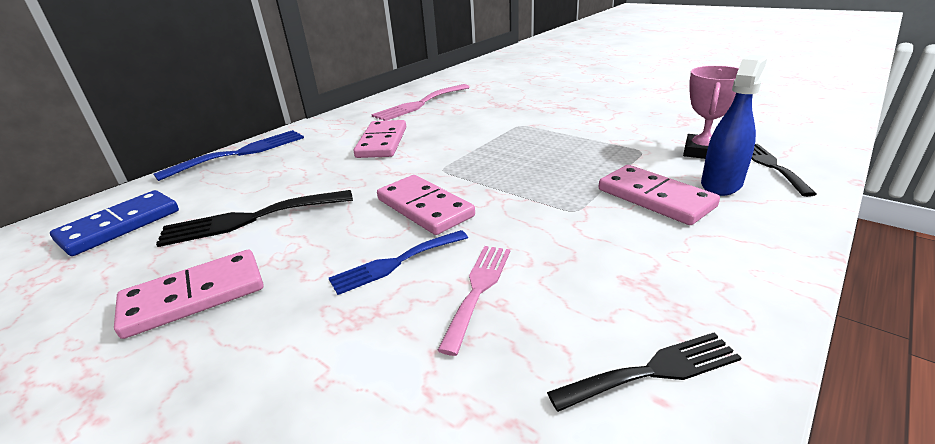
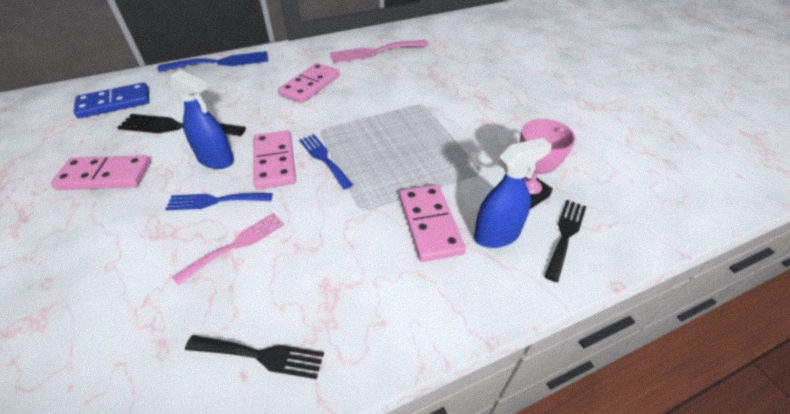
camera: 25 degrees right, 15 degrees up
(346, 229) = (216, 159): none -> blue spray bottle
(478, 188) = (324, 158): none -> blue fork

